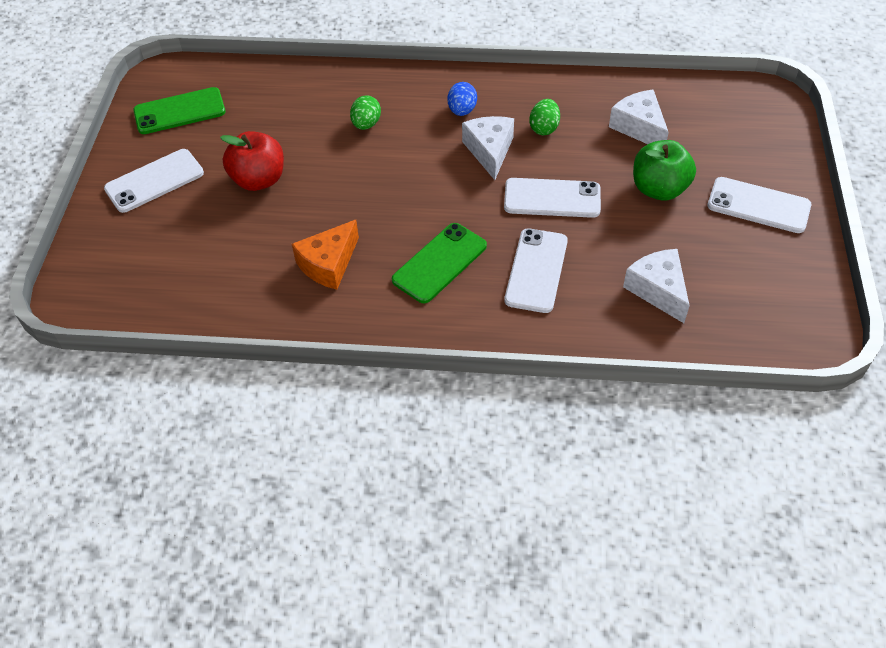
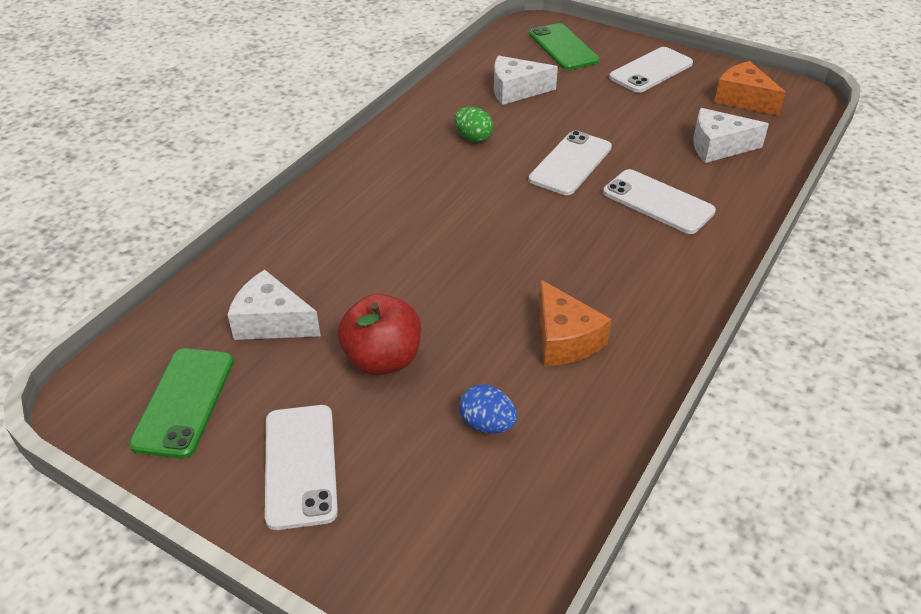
camera: 65 degrees left, 10 degrees down
(366, 124) = (364, 246): green egg -> none
(440, 263) = (612, 258): green phone -> green phone (563, 47)
(462, 110) = (403, 176): blue egg -> blue egg (487, 424)
(490, 151) = (477, 178): white cheese -> white cheese (272, 322)
(659, 189) = (599, 107): green apple -> none
(765, 289) = (743, 99): none -> orange cheese

